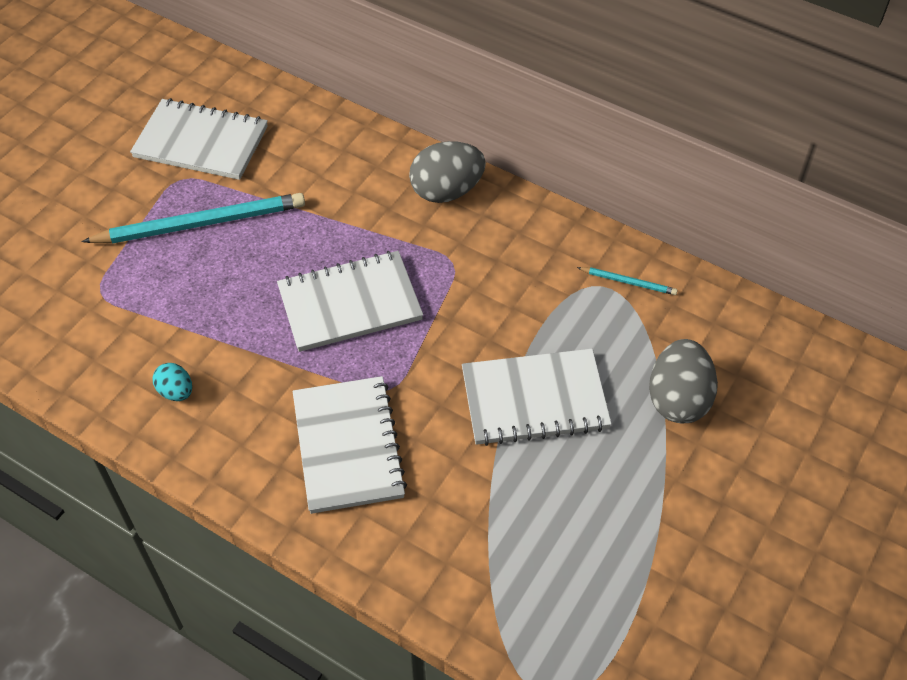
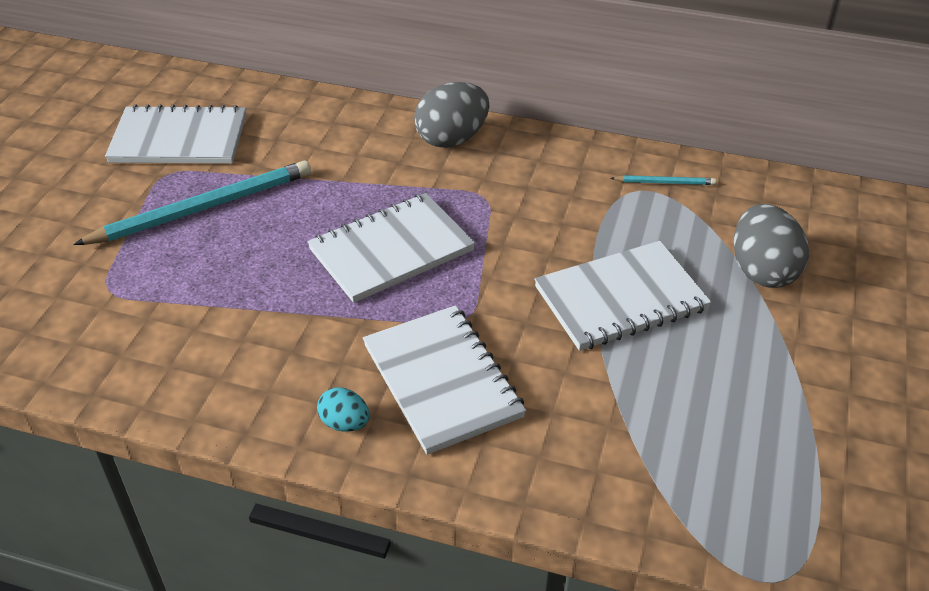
camera: 15 degrees left, 10 degrees down
(176, 392) = (227, 367): turquoise egg -> turquoise egg (345, 423)

